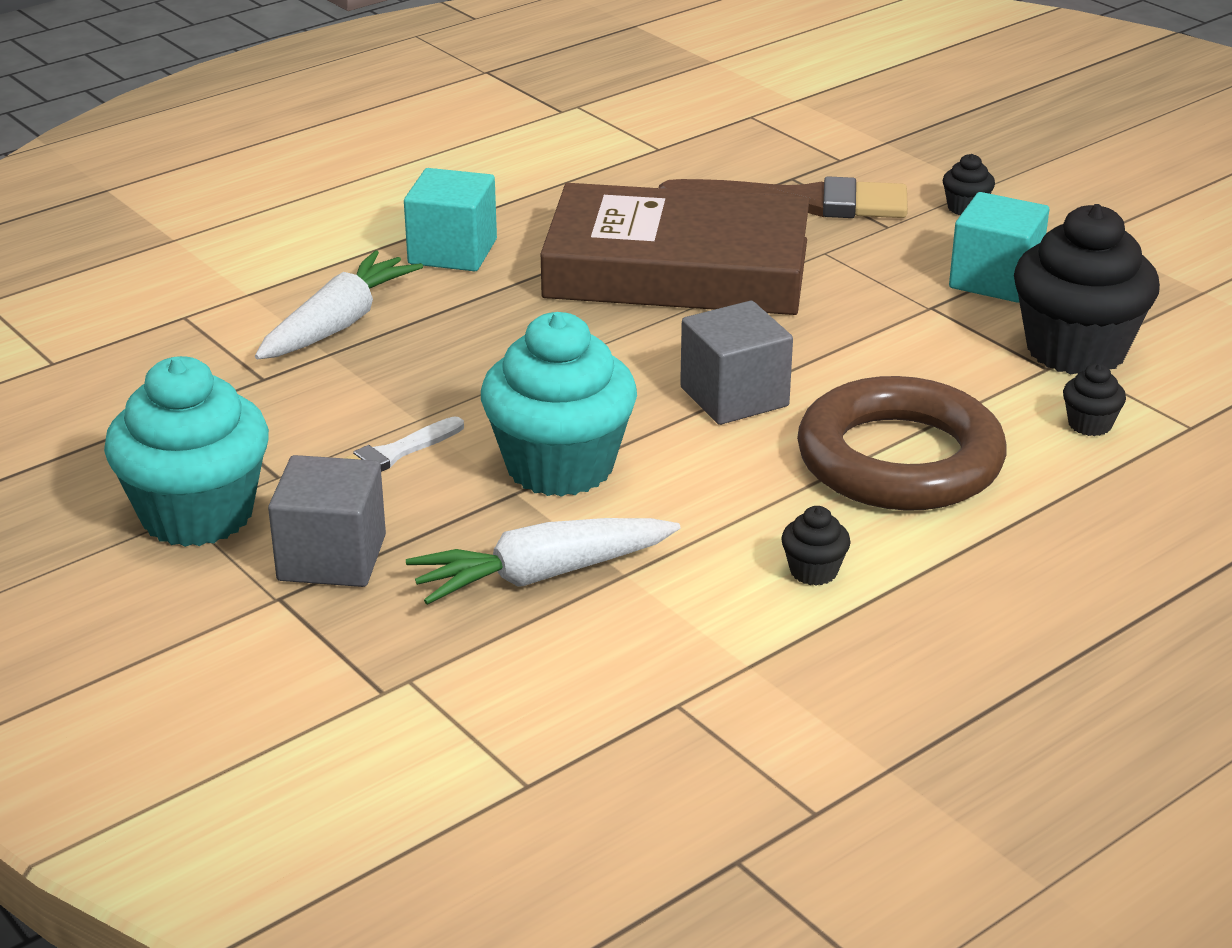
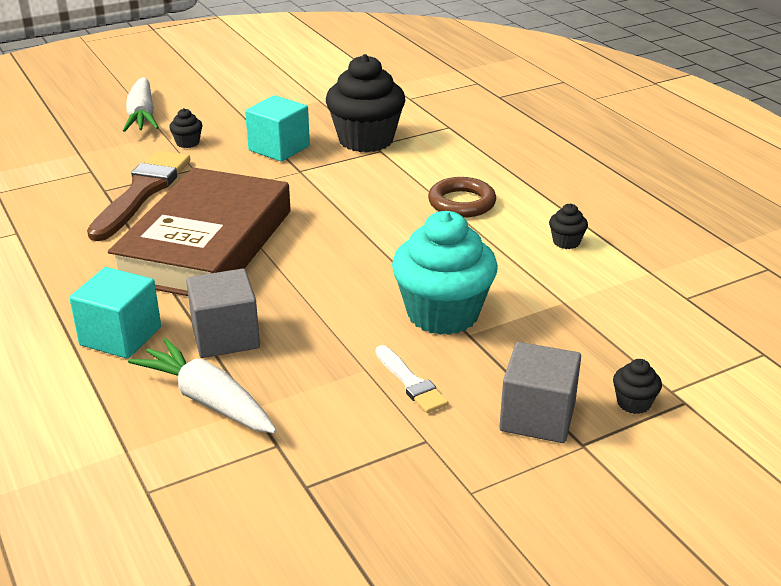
camera: 80 degrees left, 0 degrees up
(197, 514) = (472, 484): turquoise cupcake -> none
(541, 575) = (564, 331): white carrot -> white carrot (142, 115)
(734, 397) = (379, 244): grey cube -> grey cube (225, 337)
(899, 459) = (461, 203): brown ring -> brown ring, size x0.58
(1089, 424) = (440, 149): black cupcake -> black cupcake (633, 403)

